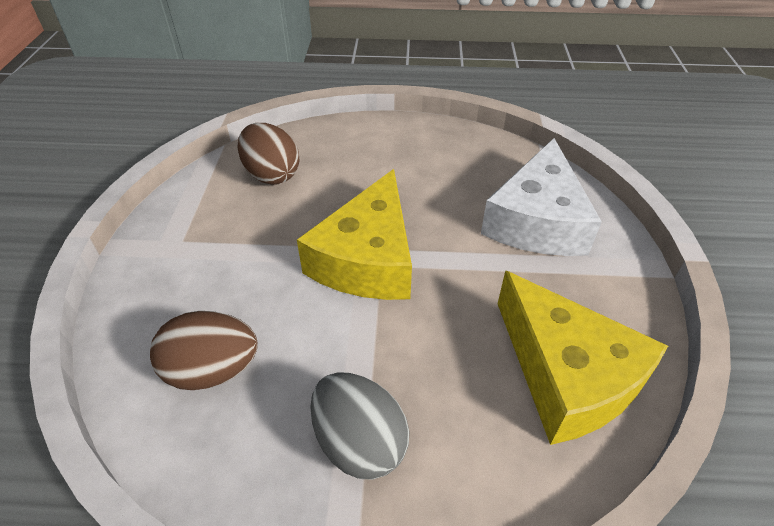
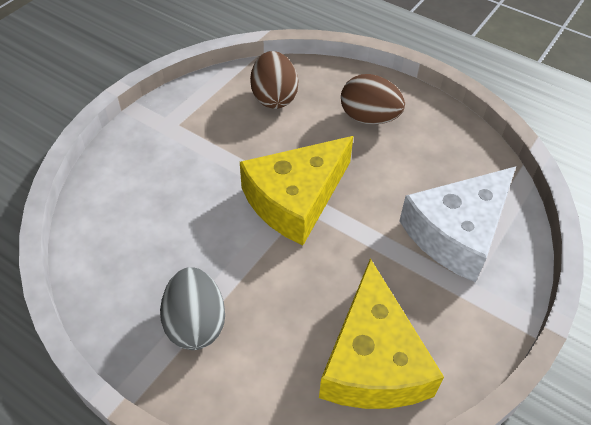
camera: 30 degrees right, 5 degrees up
(212, 370) = (139, 228): brown egg -> brown egg (369, 118)

